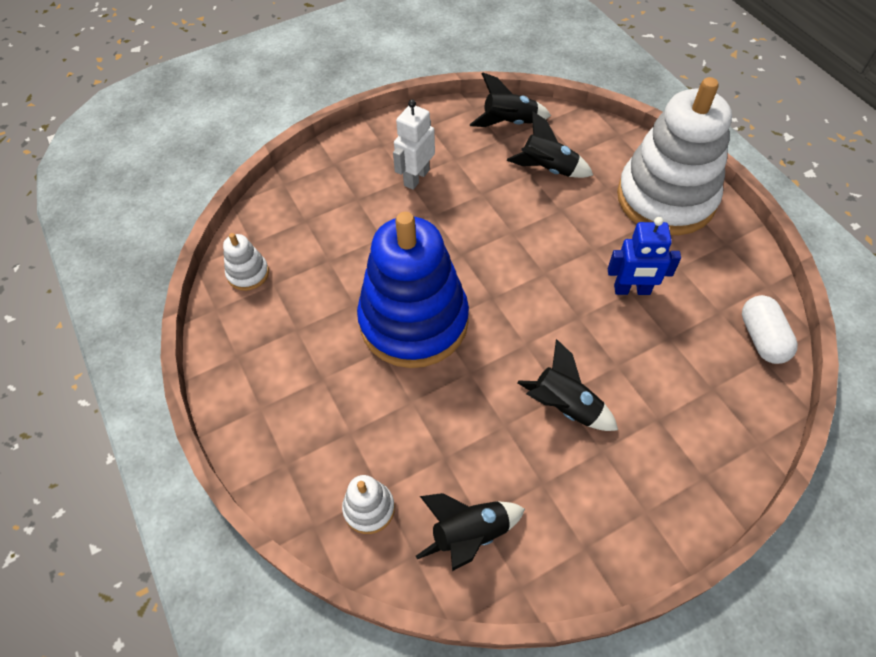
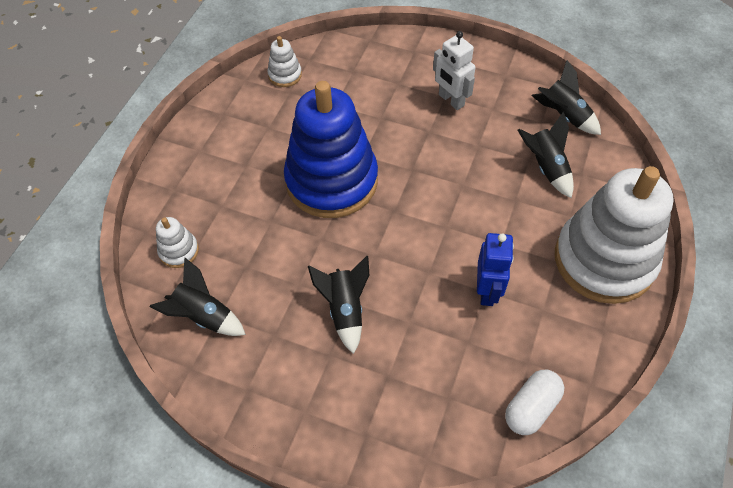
camera: 50 degrees right, 0 degrees up
(416, 178) = (451, 100): white robot -> white robot turned 120 degrees counterclockwise
(632, 290) = (487, 291): blue robot -> blue robot turned 135 degrees counterclockwise

